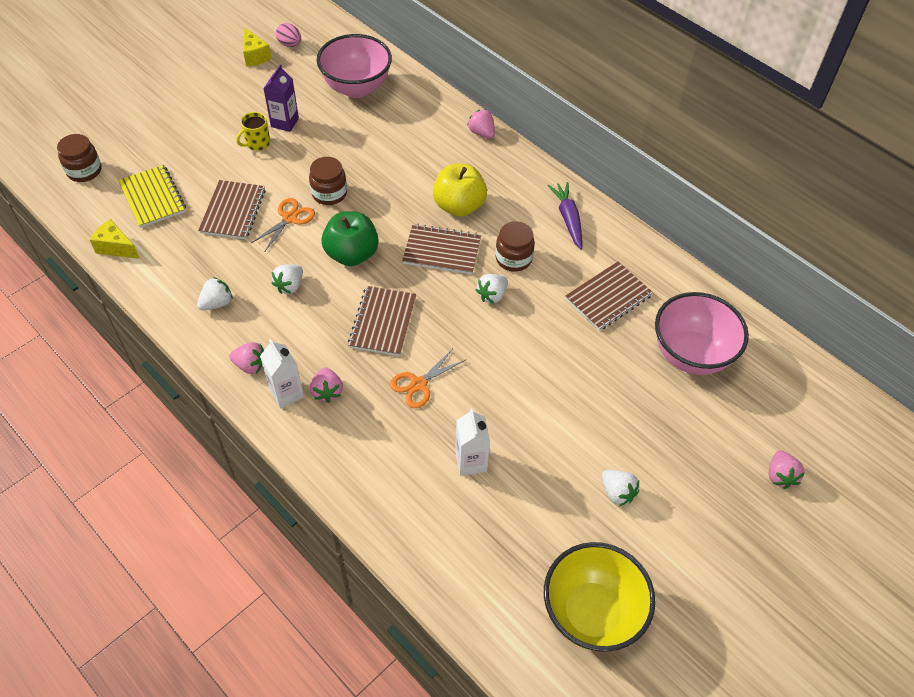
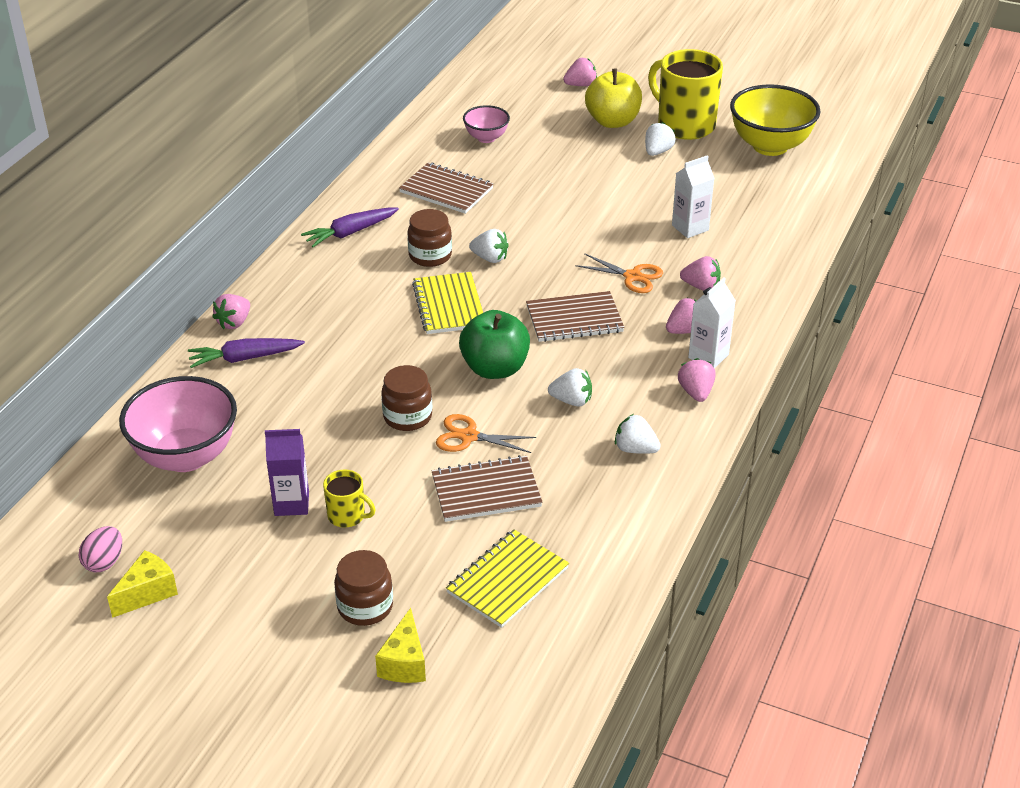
camera: 110 degrees left, 15 degrees down
(84, 171) = (498, 683): brown jar -> brown jar (365, 606)
(116, 247) = (613, 577): yellow cheese -> yellow cheese (404, 663)
(379, 430) = (701, 286): none -> pink strawberry
(438, 130) = (244, 358): none -> purple carrot
(442, 251) = (449, 305): brown notebook -> yellow notebook
(459, 206) = (372, 310): yellow apple -> yellow apple (612, 121)
(664, 543) = (684, 125): none -> yellow mug
(691, 355) = (486, 138): pink bowl -> pink bowl, size x0.53

